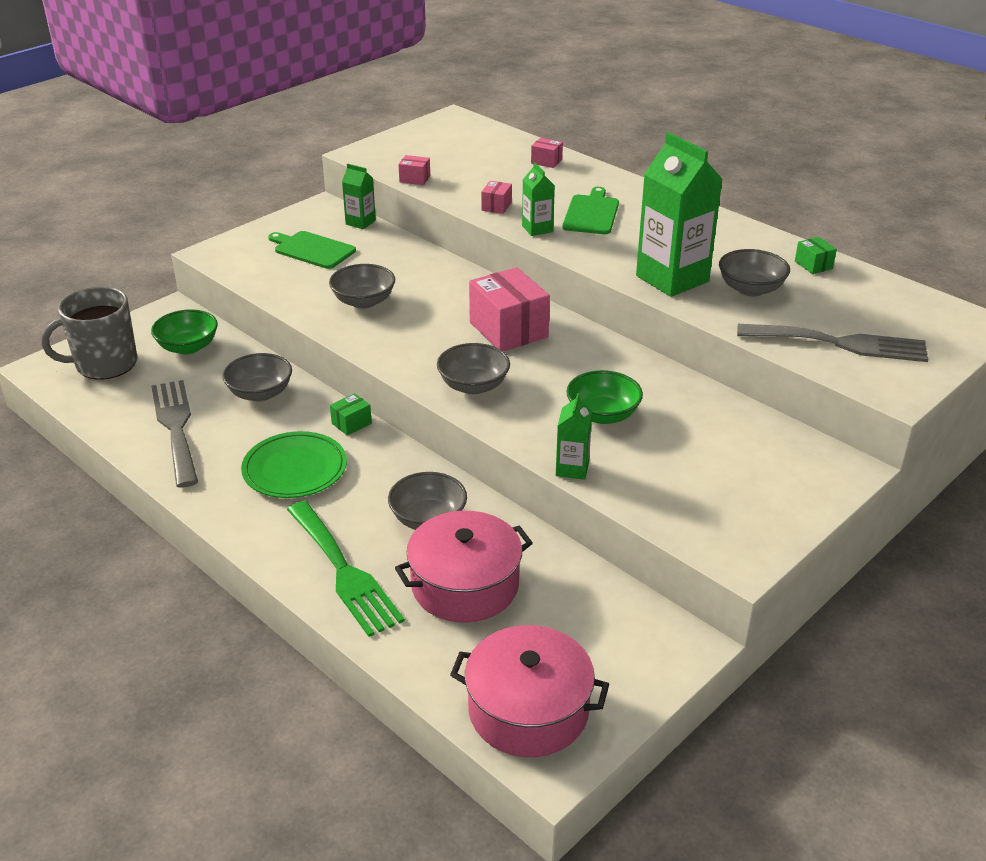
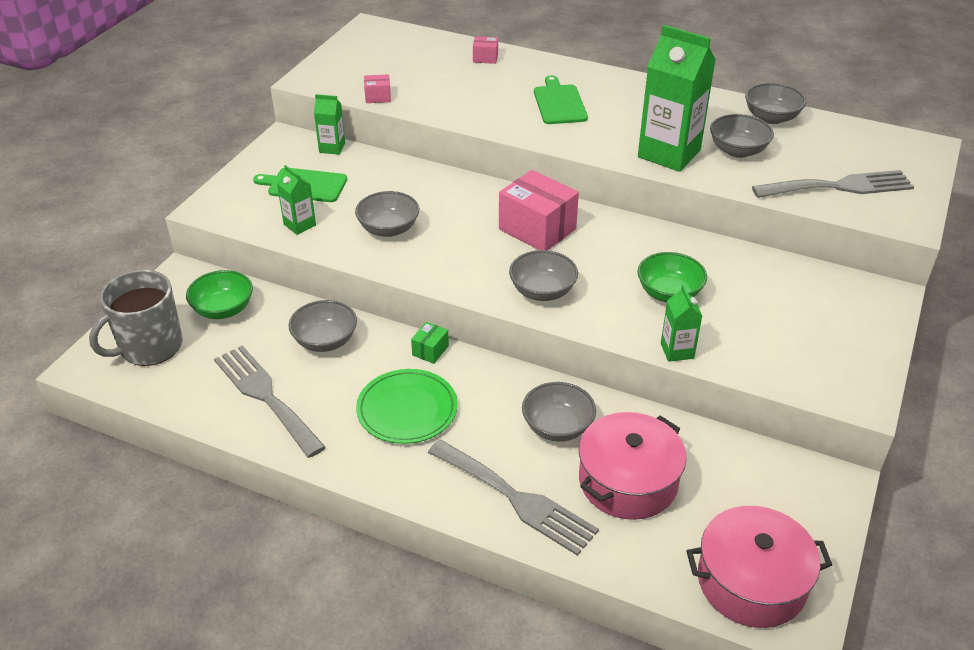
camera: 20 degrees left, 5 degrees up
(344, 572) = (516, 499): green fork -> grey fork
(496, 206) = (471, 111): pink box -> none
(537, 229) = (523, 127): green carton -> green carton (299, 225)
(813, 265) = (771, 117): green box -> grey bowl

